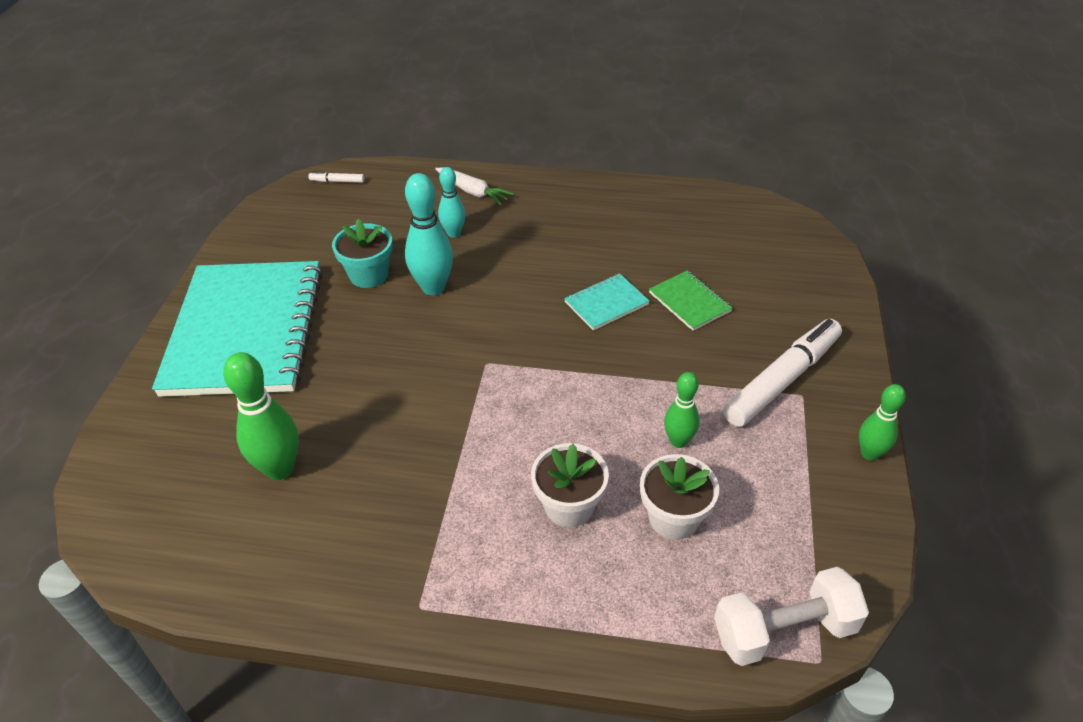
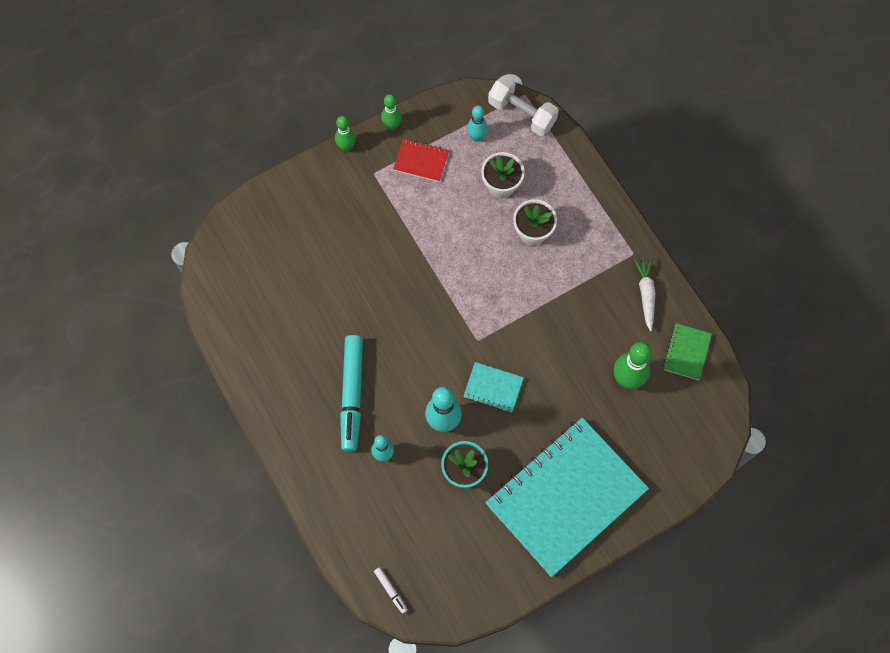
camera: 130 degrees left, 25 degrees up
(473, 192) = (329, 481): white carrot -> white carrot (645, 294)
(536, 242) = (352, 395): none -> turquoise marker
(606, 303) = (378, 312): turquoise notebook -> turquoise notebook (493, 387)
(678, 441) = (453, 210): green bowling pin -> green bowling pin (346, 147)
(689, 302) = (341, 268): green notebook -> green notebook (686, 352)
(781, 540) = (476, 137): none -> turquoise bowling pin
(782, 380) = (370, 188): white marker -> none
(785, 452) = (421, 161): none -> red notebook

